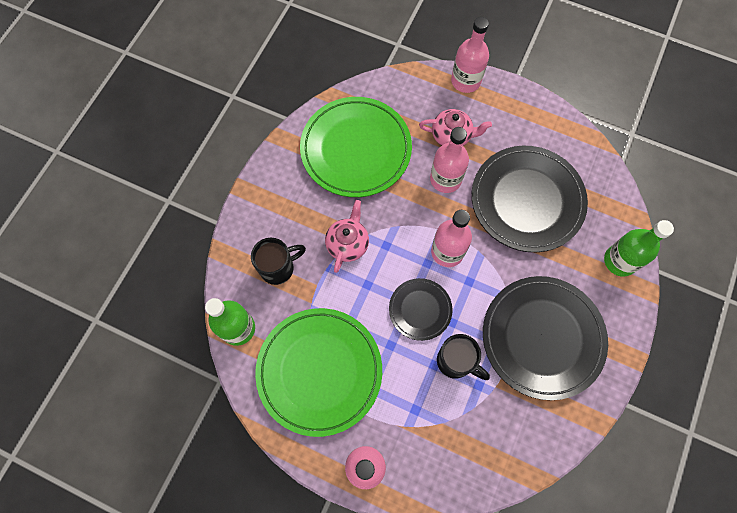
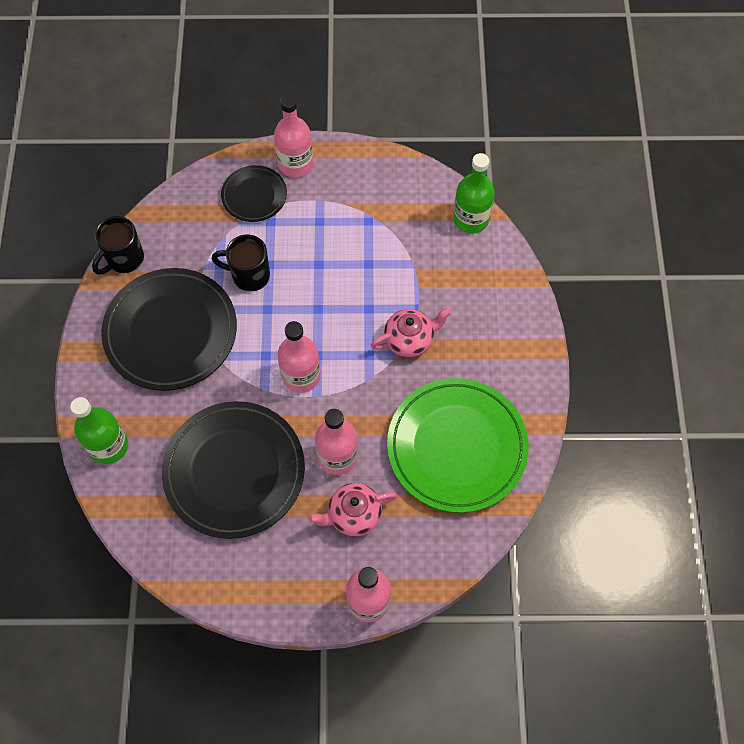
camera: 155 degrees right, 5 degrees down
(278, 268) = (466, 287): black mug -> black mug (124, 259)
(319, 371) = (374, 216): green plate -> none
(347, 243) = (409, 339): pink teapot -> pink teapot turned 105 degrees counterclockwise
(420, 310) = (304, 307): black plate -> black plate (254, 196)

